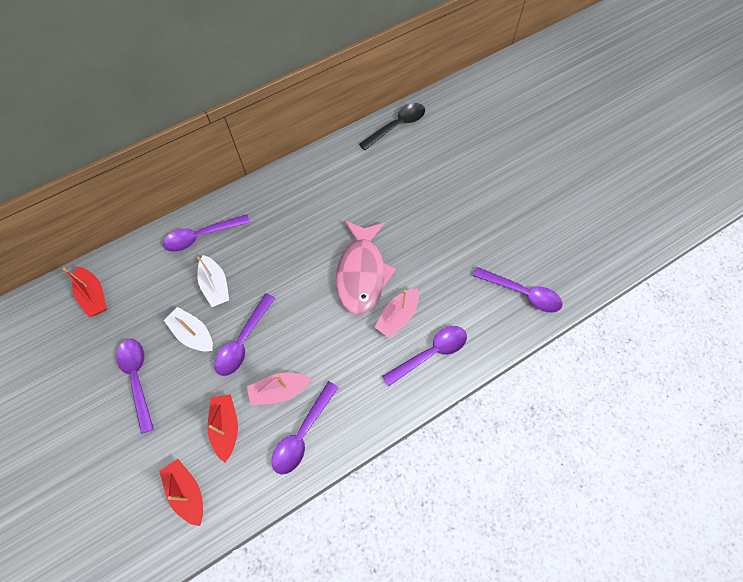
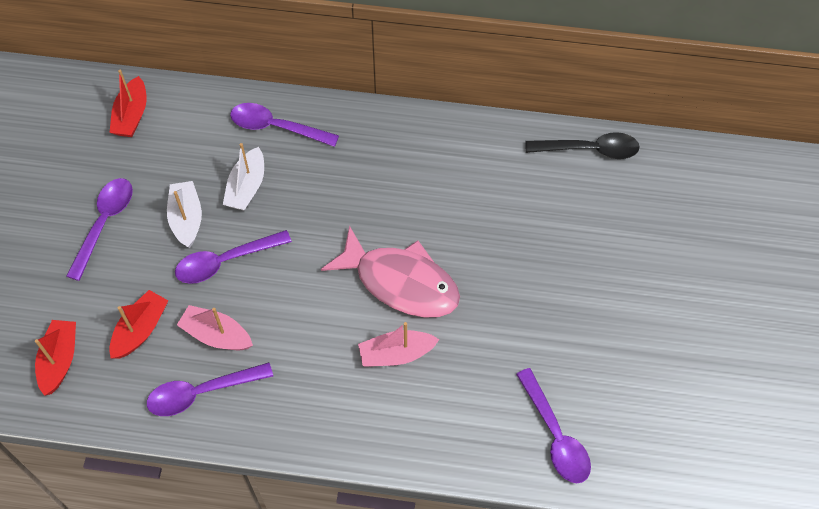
camera: 40 degrees right, 5 degrees down
(362, 273) = (400, 282): pink fish -> pink fish turned 105 degrees counterclockwise
(430, 353) = (395, 417): purple spoon -> none

